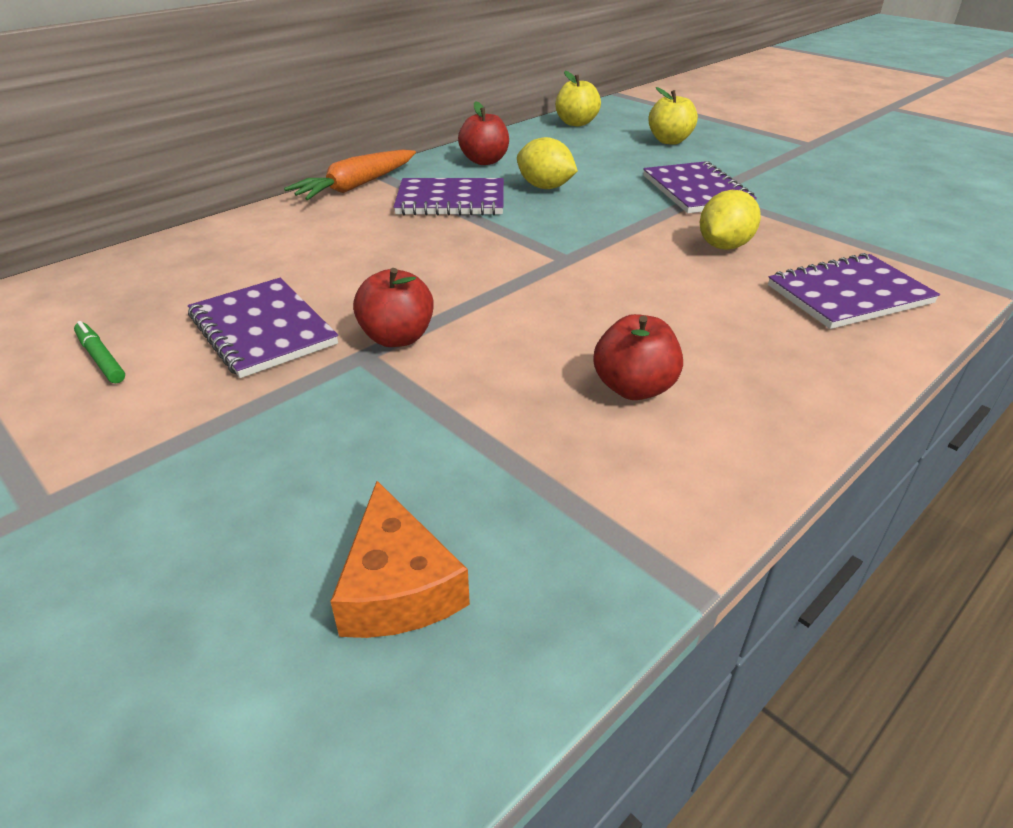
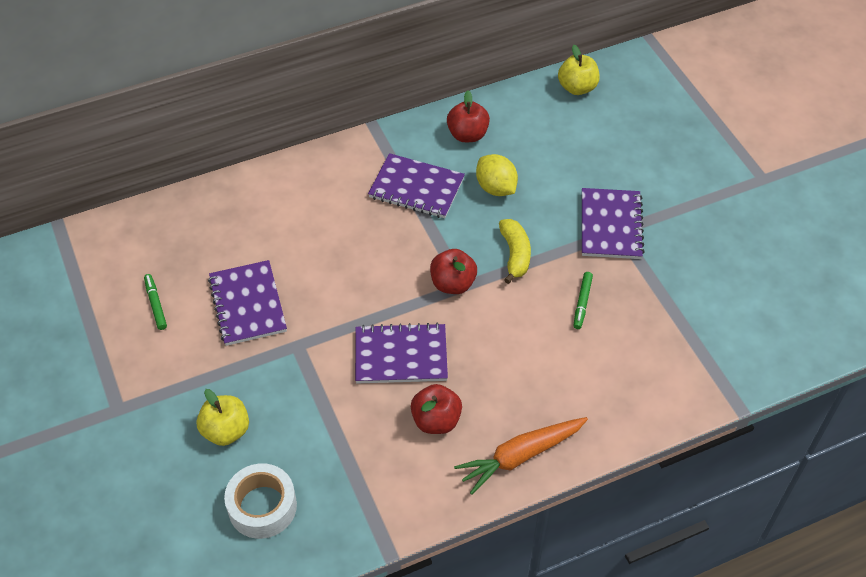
camera: 20 degrees right, 15 degrees up
(356, 186) = (354, 148): orange carrot -> orange carrot (520, 456)
(397, 338) = (322, 336): red apple -> red apple (453, 284)
(398, 586) = (262, 506): orange cheese -> white tape
(609, 226) = (515, 254): none -> yellow banana
(669, 141) = (640, 141): yellow apple -> yellow apple (226, 431)
(724, 246) = (582, 303): yellow lemon -> green marker
(849, 295) = (628, 381): purple notebook -> purple notebook (401, 356)

